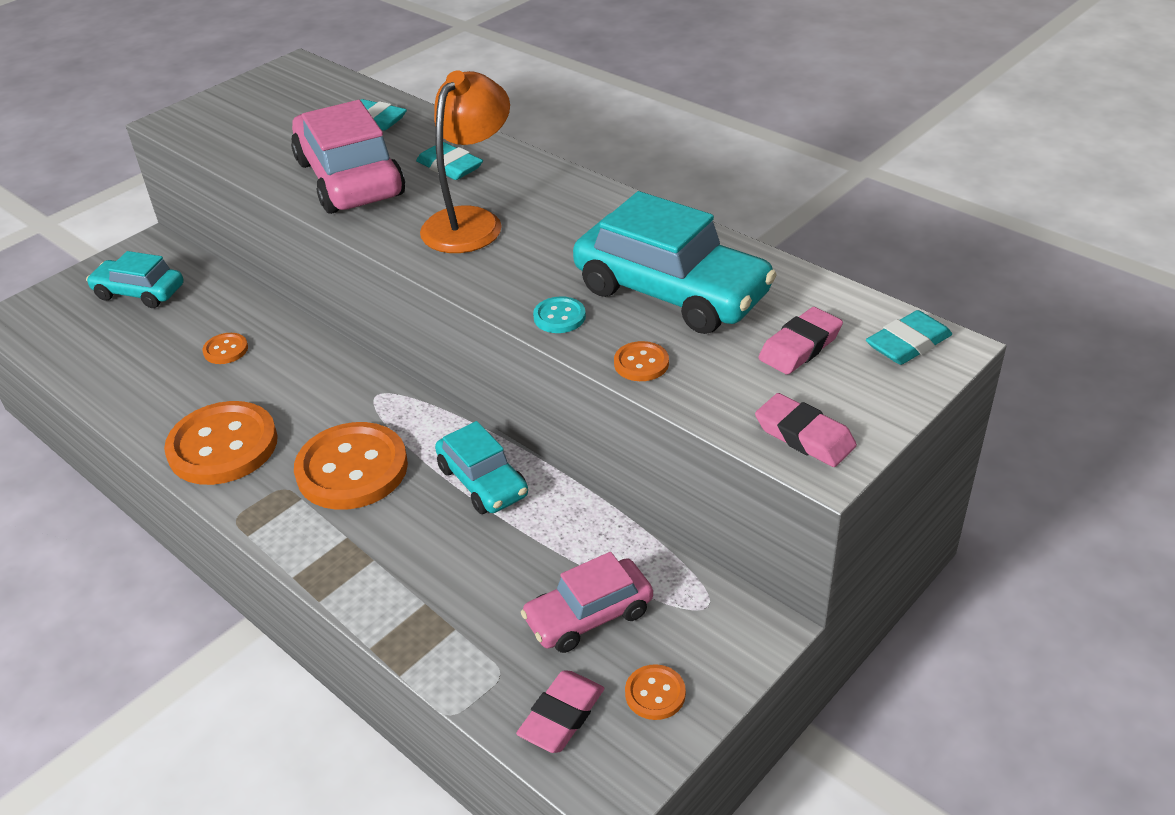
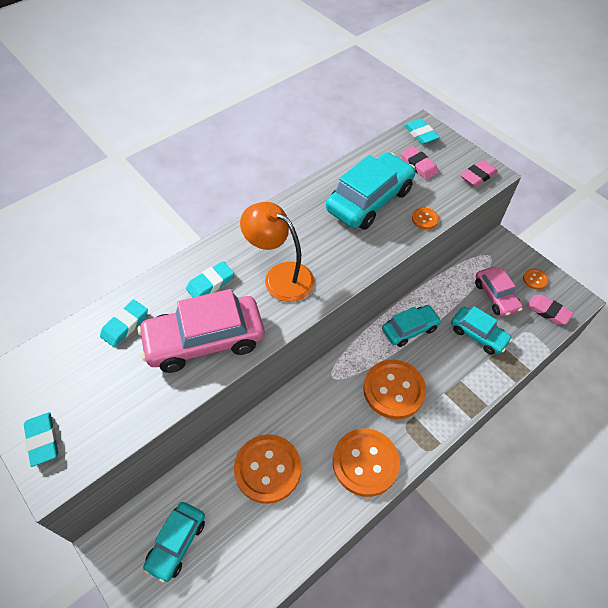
camera: 85 degrees left, 15 degrees up
(218, 106) = (43, 440): none -> turquoise eraser
(226, 350) = (267, 469): orange button -> orange button, size x2.24
(481, 585) = (478, 334): none -> turquoise car
(559, 317) = (383, 245): turquoise button -> none

